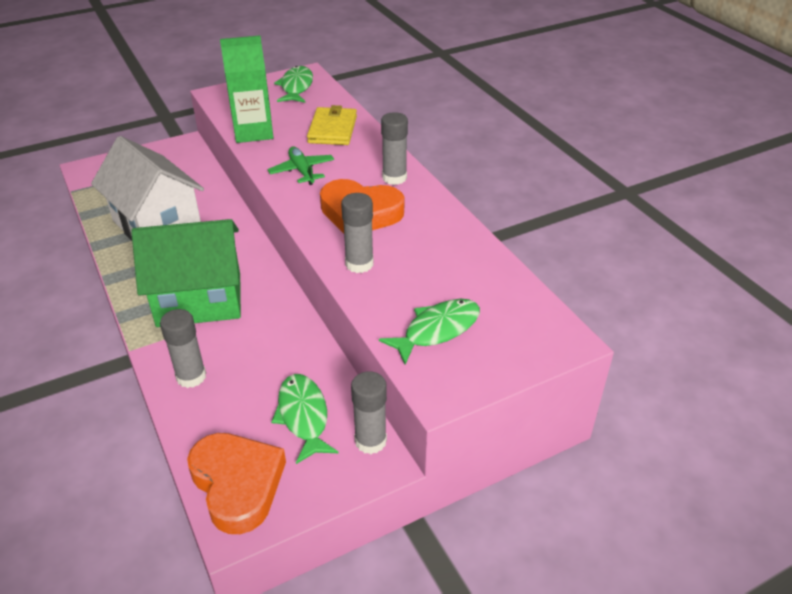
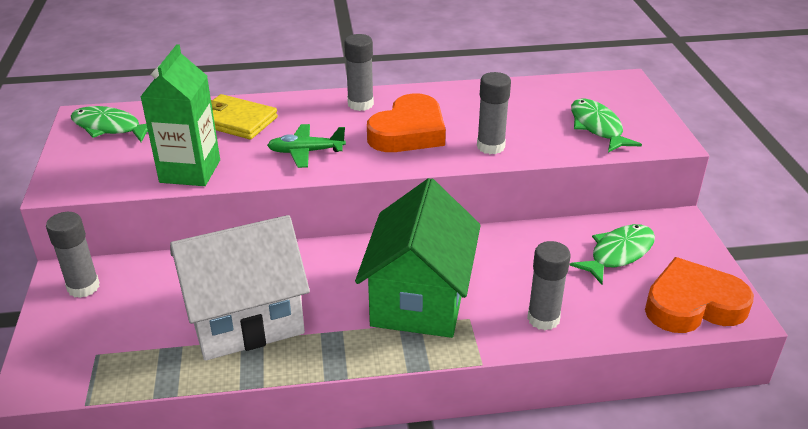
camera: 70 degrees left, 5 degrees down
(303, 416) = (618, 254): green fish -> green fish turned 135 degrees clockwise
(370, 441) = (655, 223): grey glue stick -> grey glue stick (83, 287)

